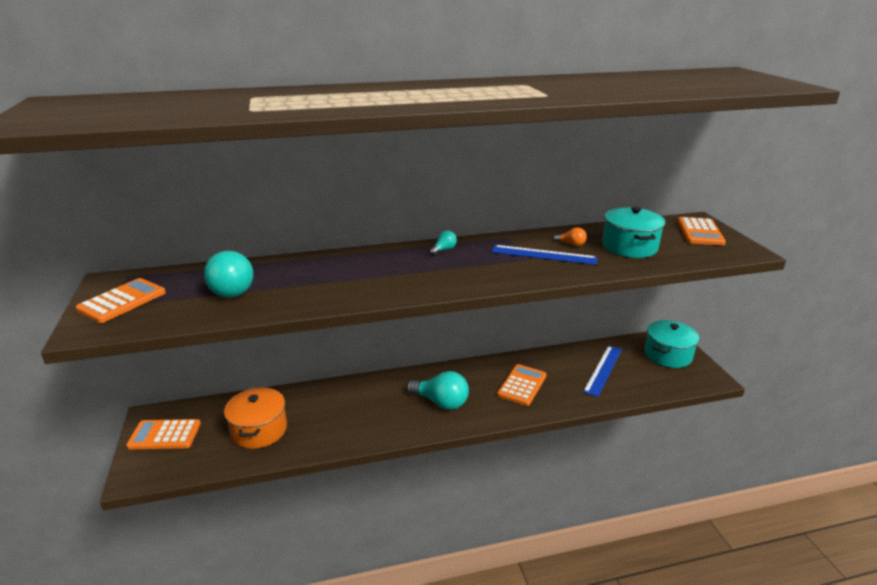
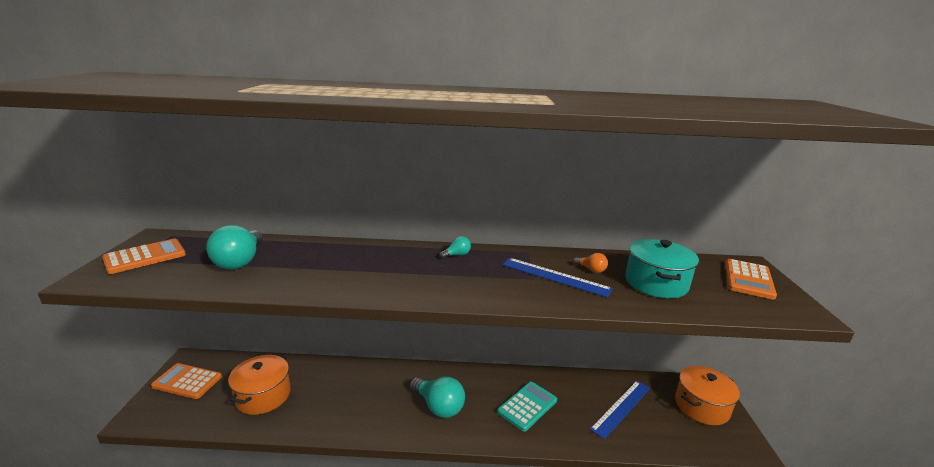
camera: 15 degrees right, 5 degrees down
(522, 385) = (527, 406): orange calculator -> turquoise calculator
(668, 355) = (701, 406): turquoise pot -> orange pot

